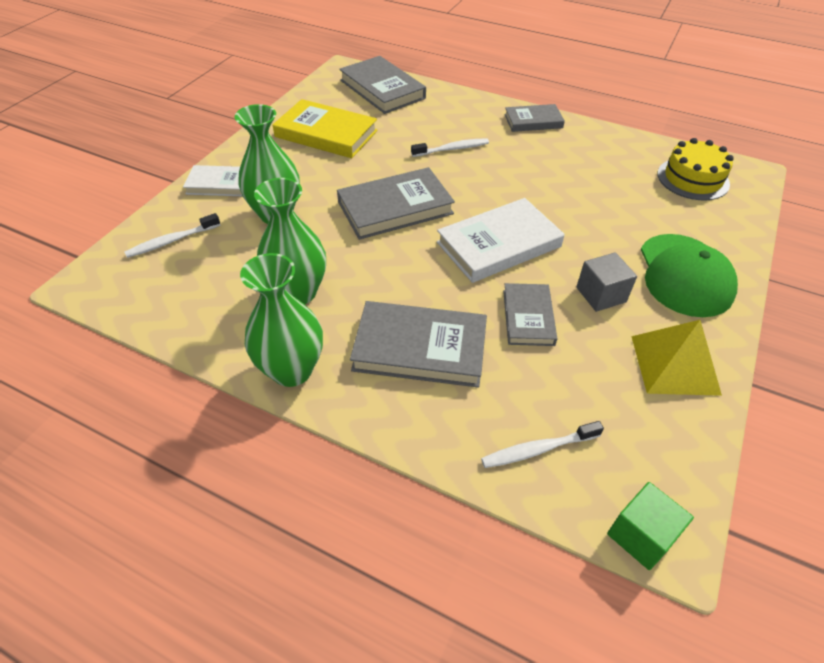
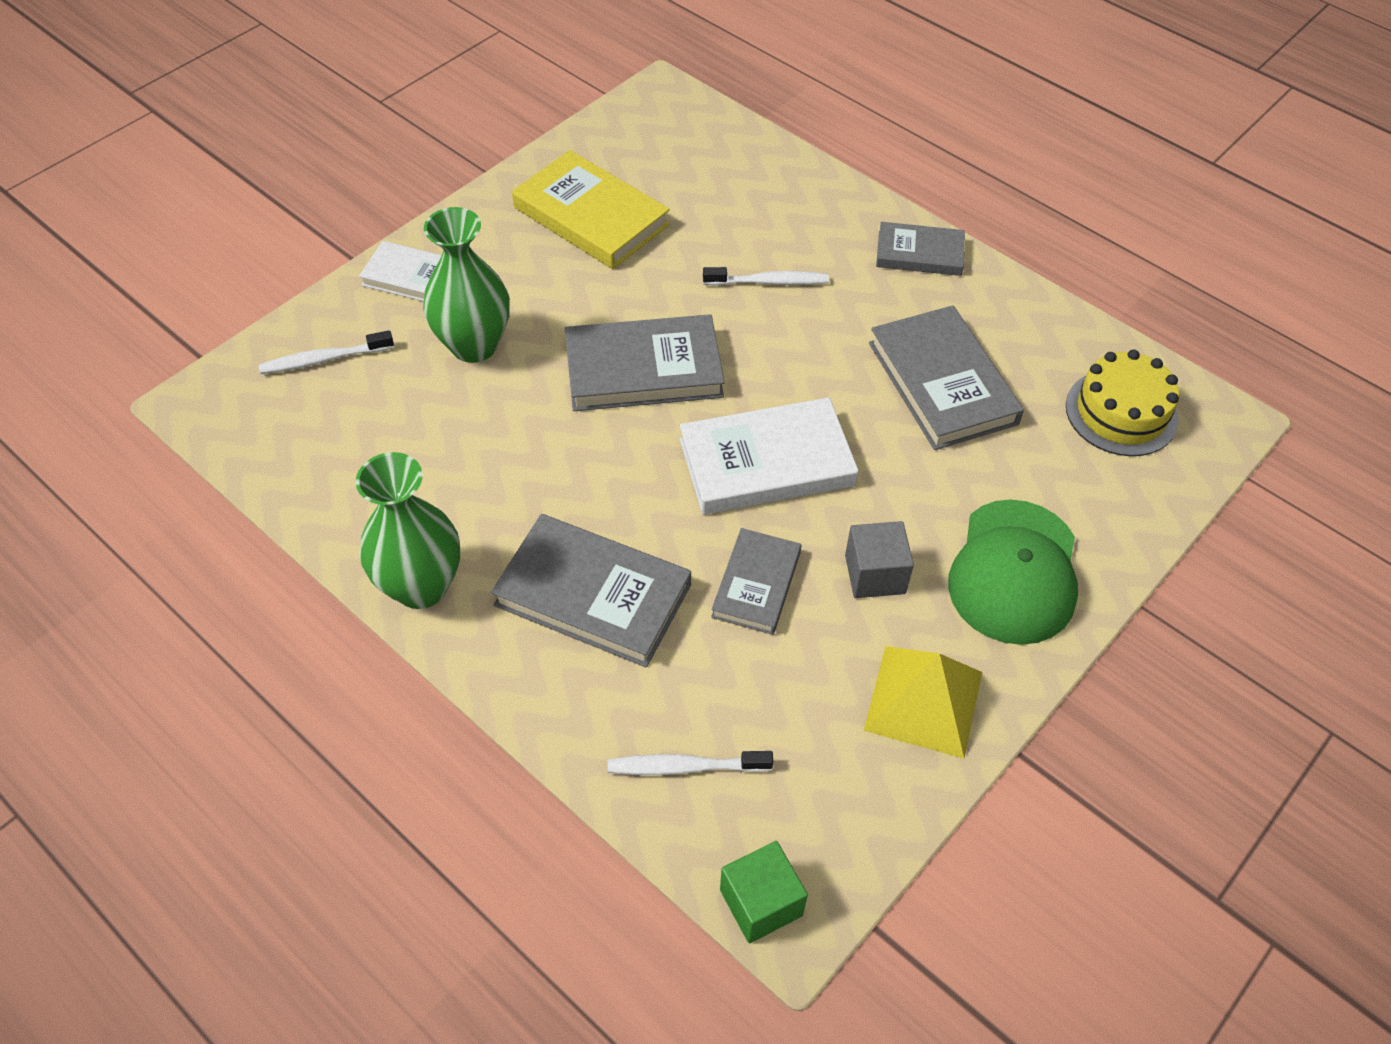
camera: 15 degrees right, 5 degrees up
(298, 292) = (464, 476): green vase -> none
(382, 89) = (706, 145): grey book -> grey book (942, 383)

